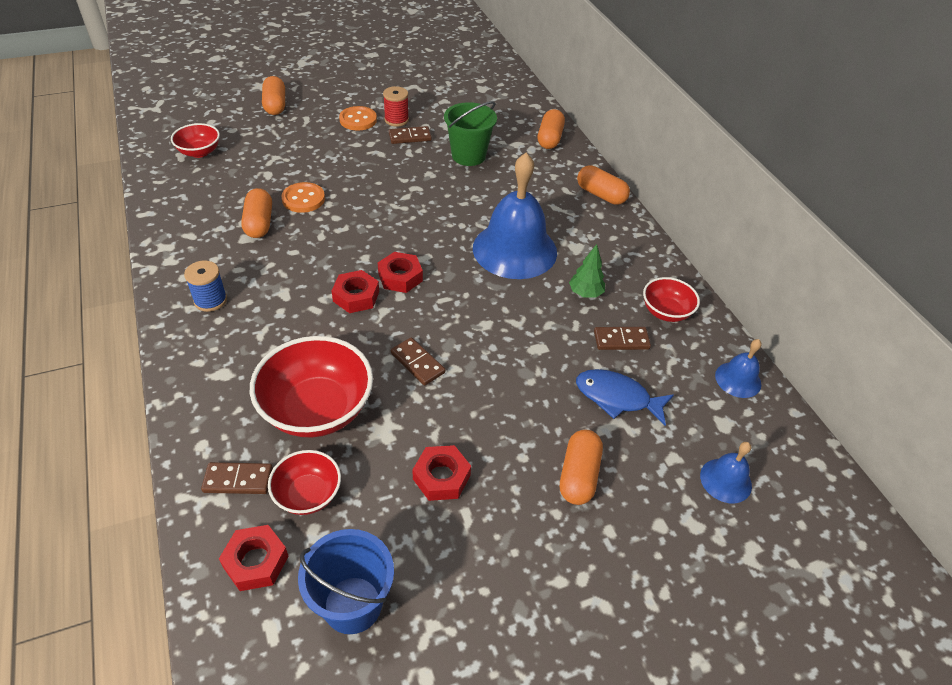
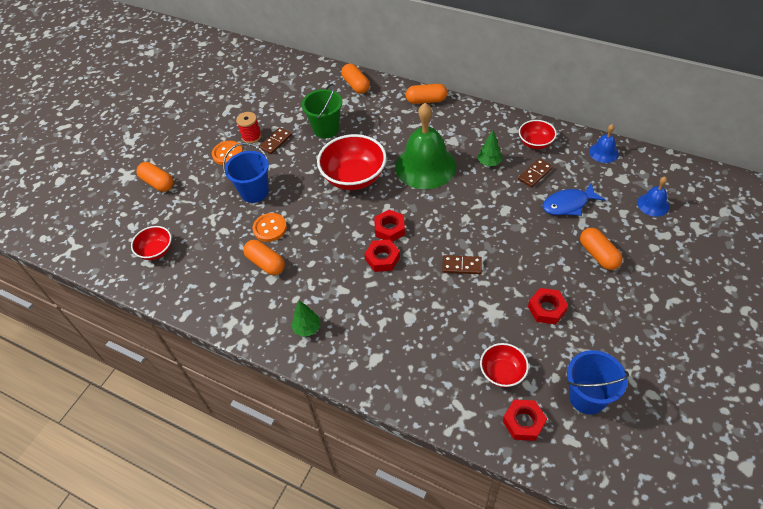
camera: 35 degrees left, 5 degrees up
(210, 300) = (307, 328): blue spool -> green tree
(238, 480) = (462, 398): brown domino -> none
(317, 409) = (448, 331): red bowl -> red bowl (354, 177)
(334, 163) = (254, 192): none -> blue bucket
(514, 249) = (425, 166): blue bell -> green bell

